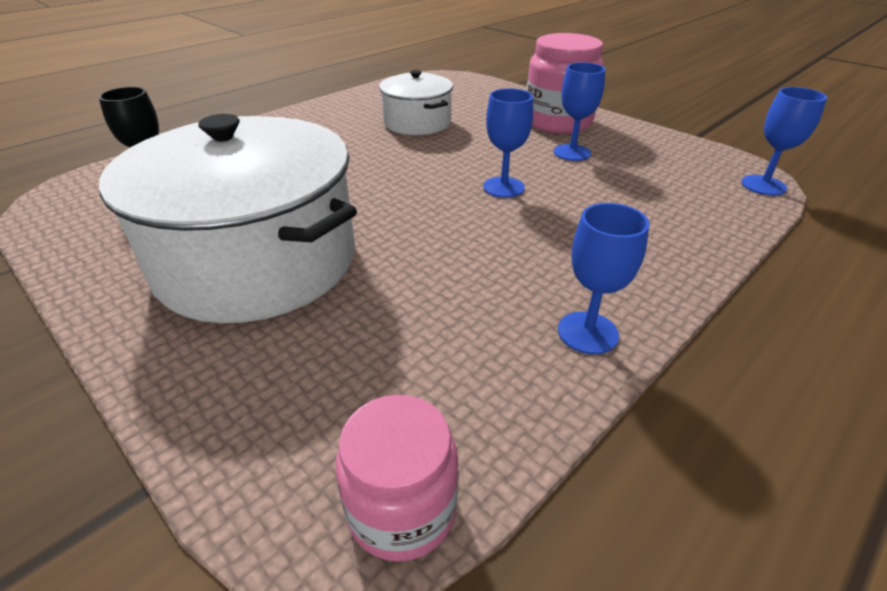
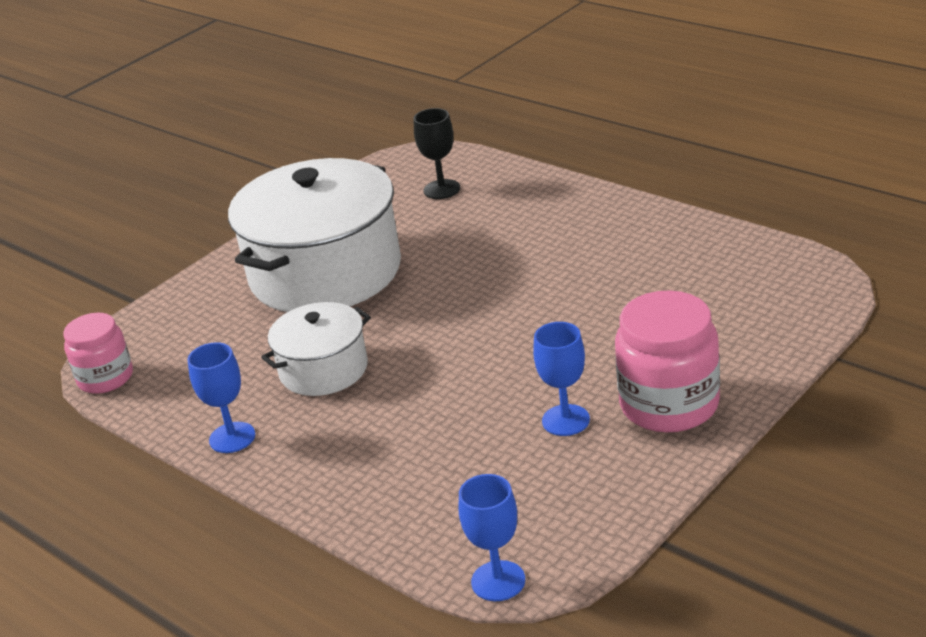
camera: 90 degrees right, 5 degrees down
(417, 123) = (630, 293): white pot -> white pot (324, 369)
(503, 187) = (463, 376): blue goblet -> none

